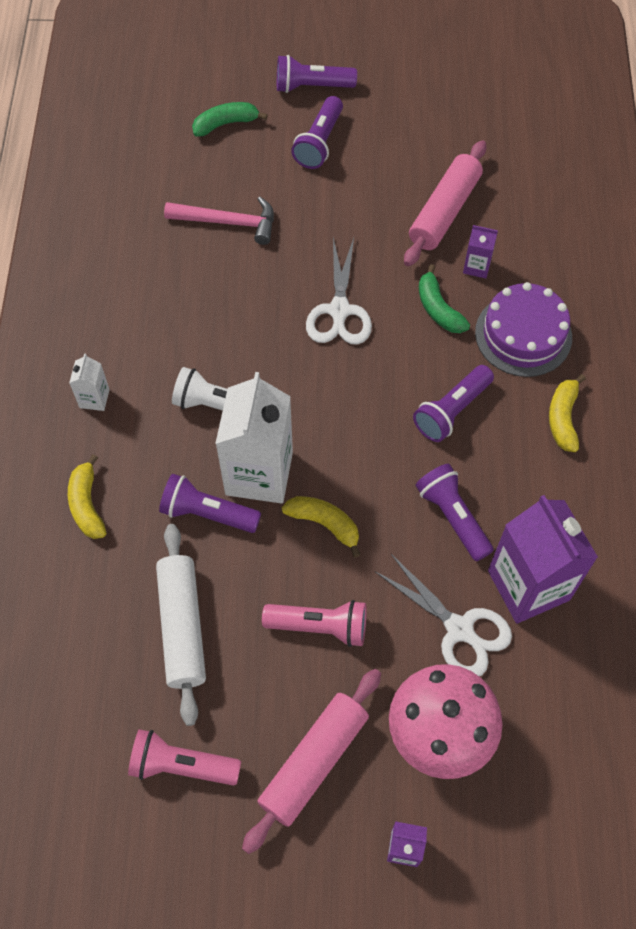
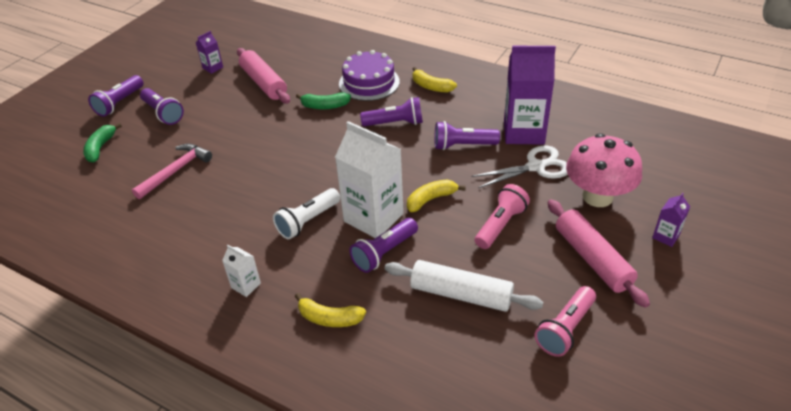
camera: 60 degrees left, 20 degrees down
(339, 311) = (289, 144): white scissors -> none
(452, 411) = (395, 123): purple flashlight -> purple flashlight turned 75 degrees counterclockwise
(476, 266) = (311, 84): purple carton -> purple carton (213, 68)

